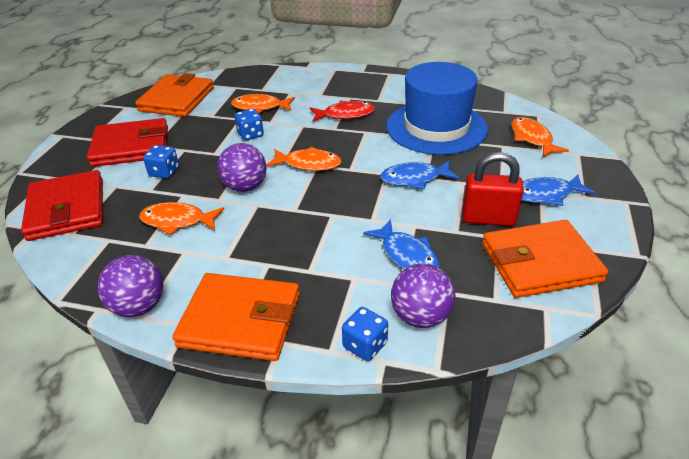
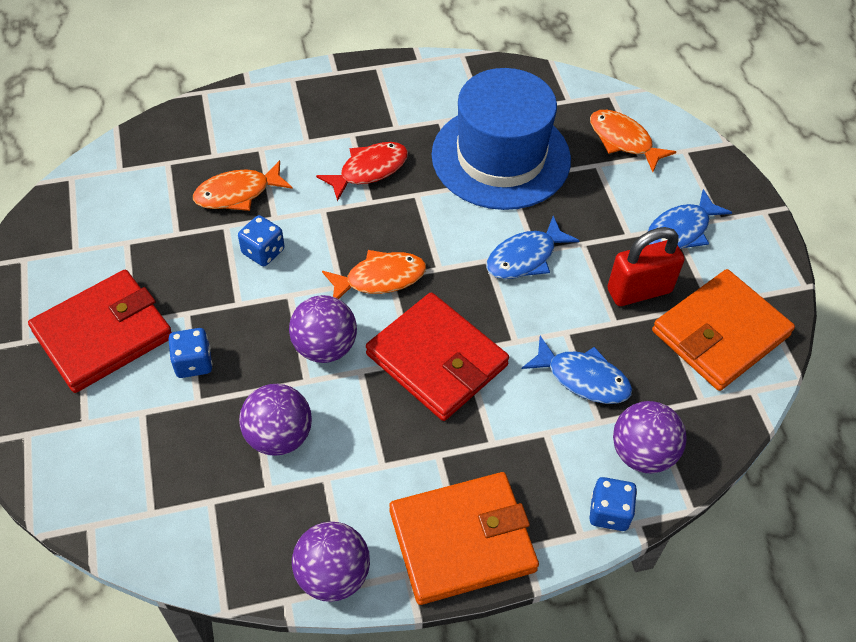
camera: 30 degrees left, 15 degrees up
(67, 209) = (108, 477): red wallet -> red wallet (437, 360)
(177, 99) = (95, 217): orange wallet -> none
(177, 221) = (279, 436): orange fish -> purple ball

